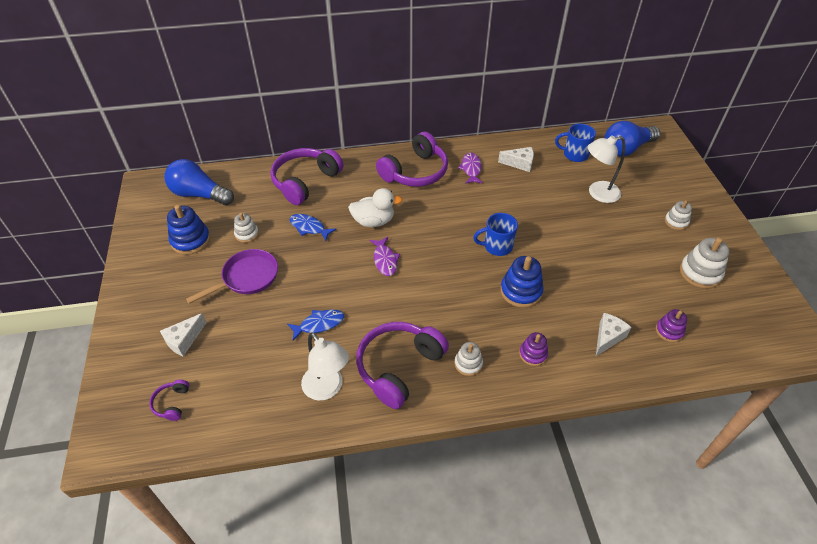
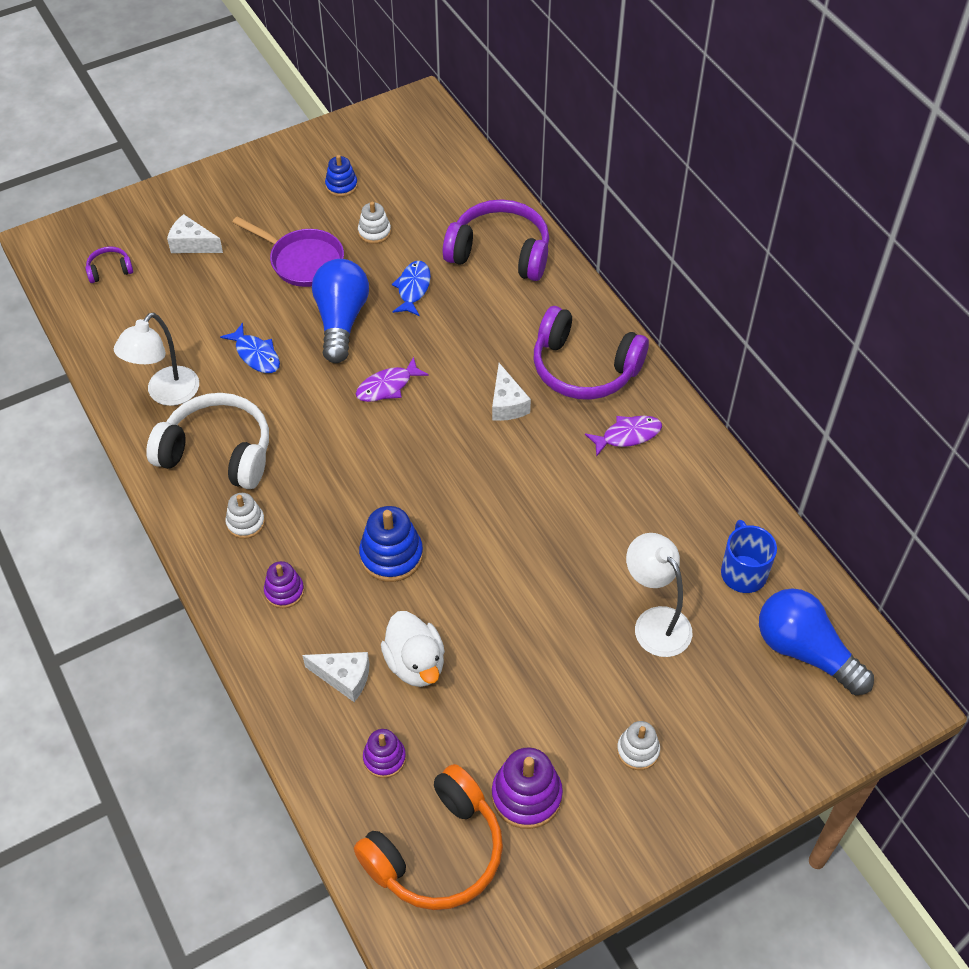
camera: 70 degrees right, 5 degrees up
(190, 240) = (341, 186): blue stacking toy -> blue stacking toy, size x0.62
(199, 194) = (423, 159): blue light bulb -> blue light bulb (341, 320)
(374, 221) = (456, 352): white duck -> white duck (415, 663)
(399, 367) = (217, 453): purple headphones -> white headphones
(497, 246) = (469, 507): blue mug -> none
(519, 163) = (675, 497): white cheese -> white cheese (507, 404)
(700, 273) = (526, 796): white stacking toy -> purple stacking toy
(734, 322) = (436, 852): none -> orange headphones

